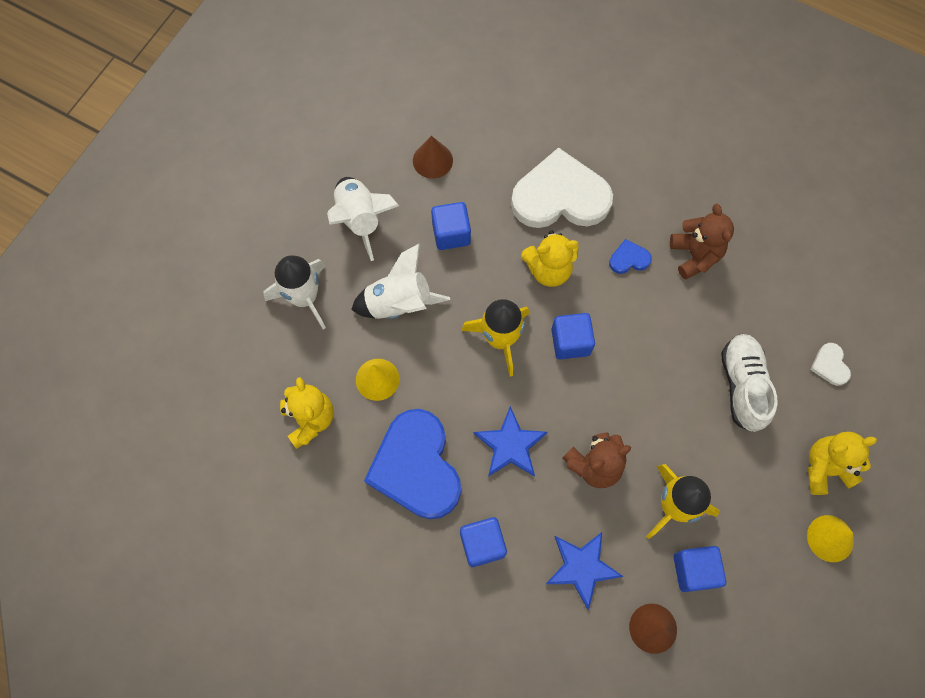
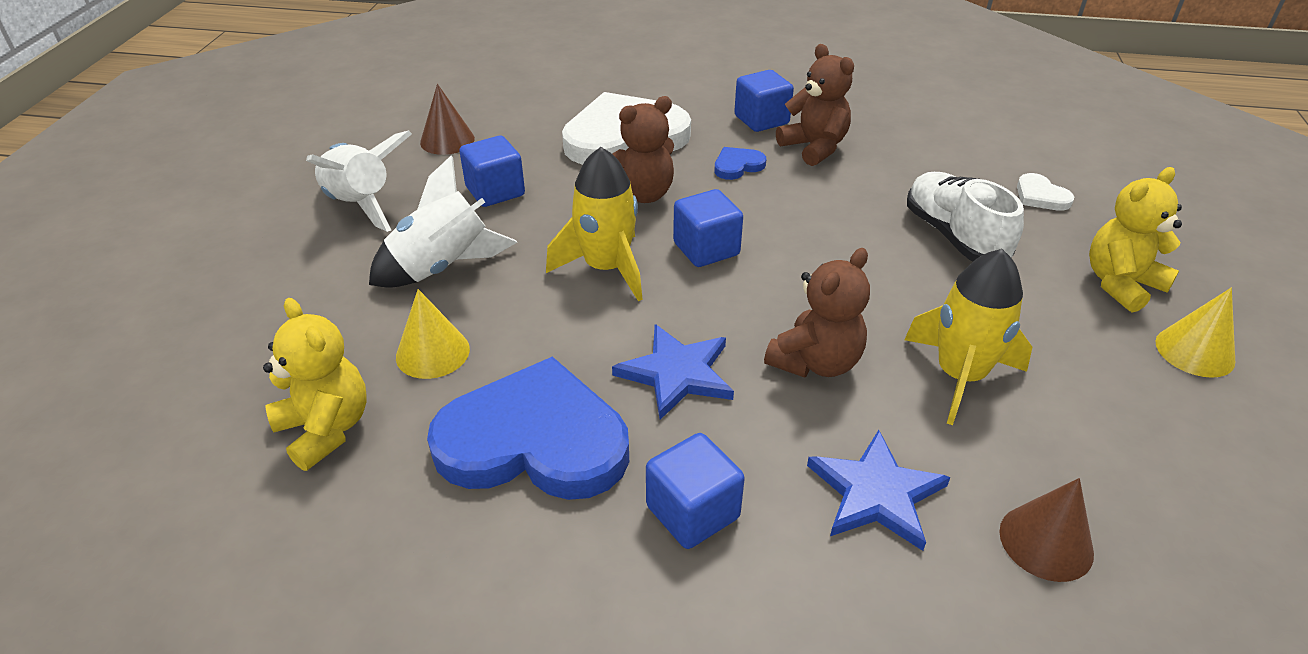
camera: 20 degrees left, 30 degrees down
(304, 297) = (290, 293): white rocket -> none
(416, 467) = (534, 440): blue heart -> blue heart turned 135 degrees clockwise
(548, 270) = (641, 194): yellow teddy bear -> brown teddy bear
(694, 570) = (1047, 443): blue cube -> blue cube (761, 120)

